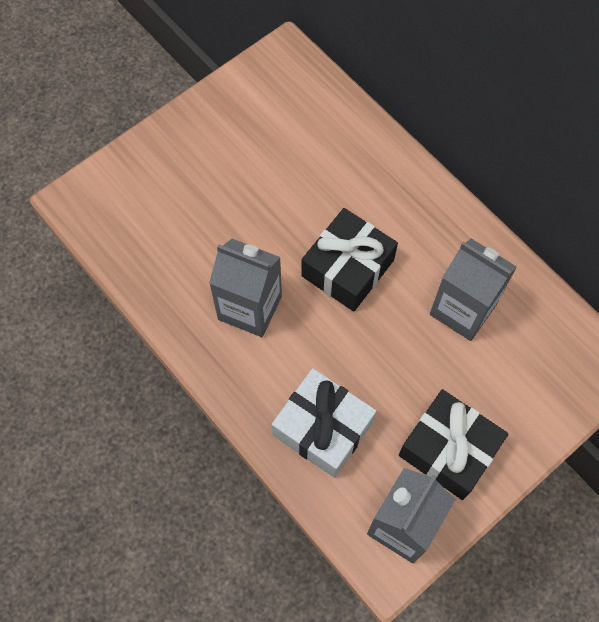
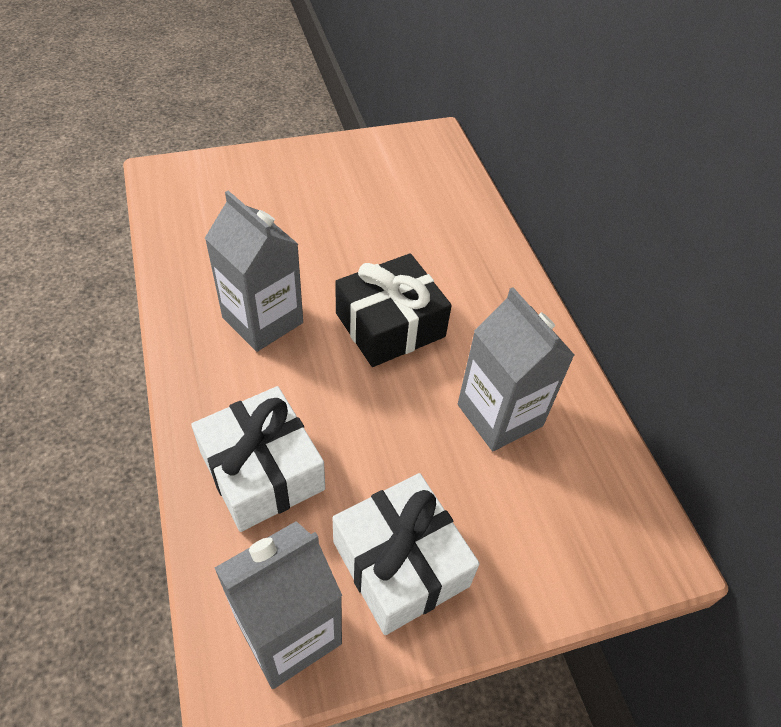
camera: 20 degrees right, 15 degrees down
(449, 449) = (400, 563): black gift -> white gift

